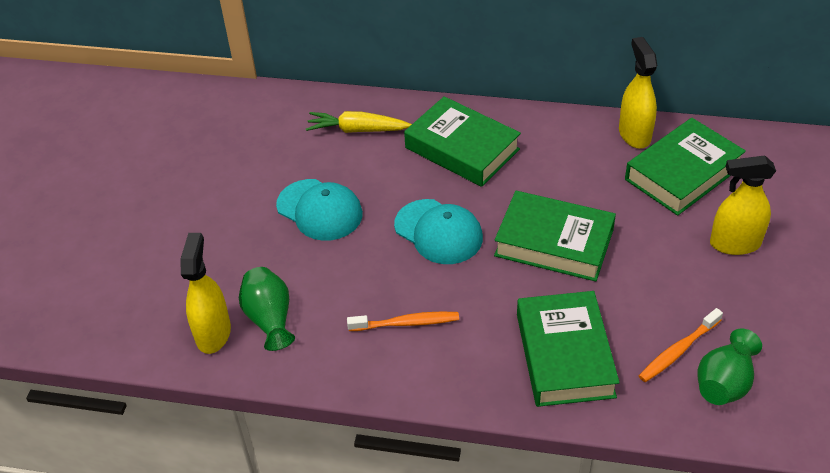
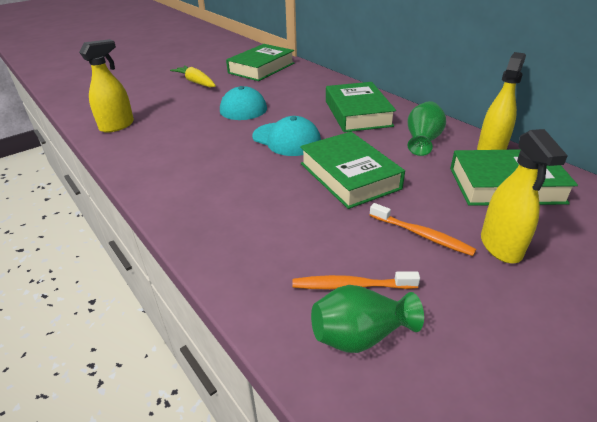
camera: 40 degrees right, 10 degrees down
(270, 319) = (147, 132): green vase -> green vase (422, 141)
(358, 130) = (312, 87): yellow carrot -> yellow carrot (196, 82)
(406, 323) = (202, 167): orange toothbrush -> orange toothbrush (422, 235)
(438, 232) = (286, 139): turquoise cap -> turquoise cap turned 45 degrees counterclockwise
(564, 355) = (263, 235): green book -> green book (261, 68)
(734, 244) = (501, 246): yellow spray bottle -> yellow spray bottle turned 135 degrees counterclockwise

